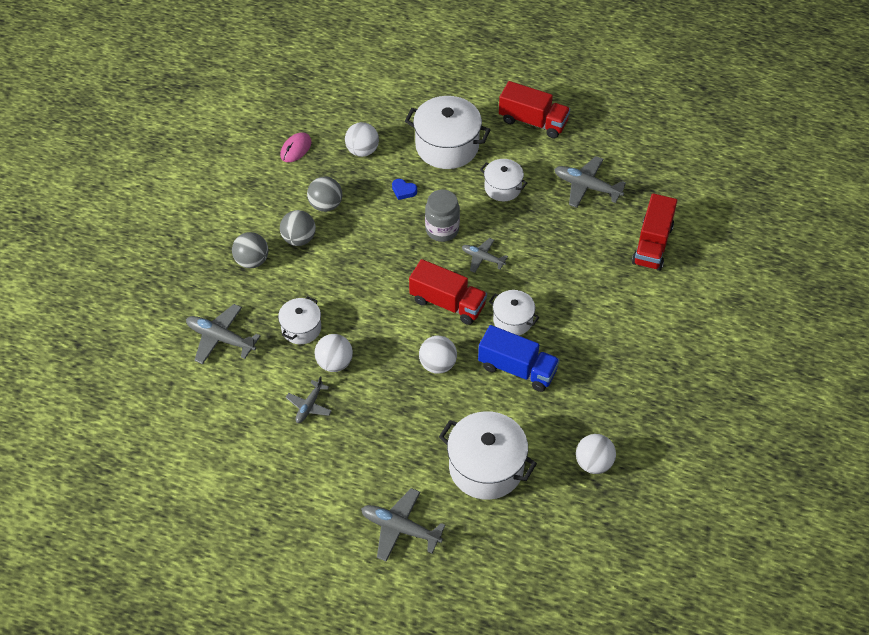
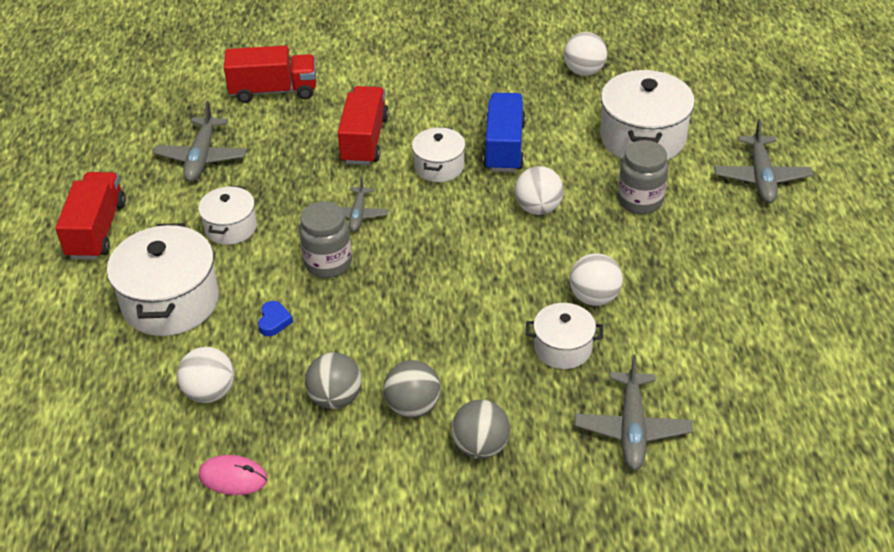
camera: 110 degrees left, 10 degrees down
(309, 406) = (670, 299): grey plane -> none
(414, 432) = (640, 201): none -> grey jar
(447, 303) = (444, 225): red truck -> red truck (364, 140)

